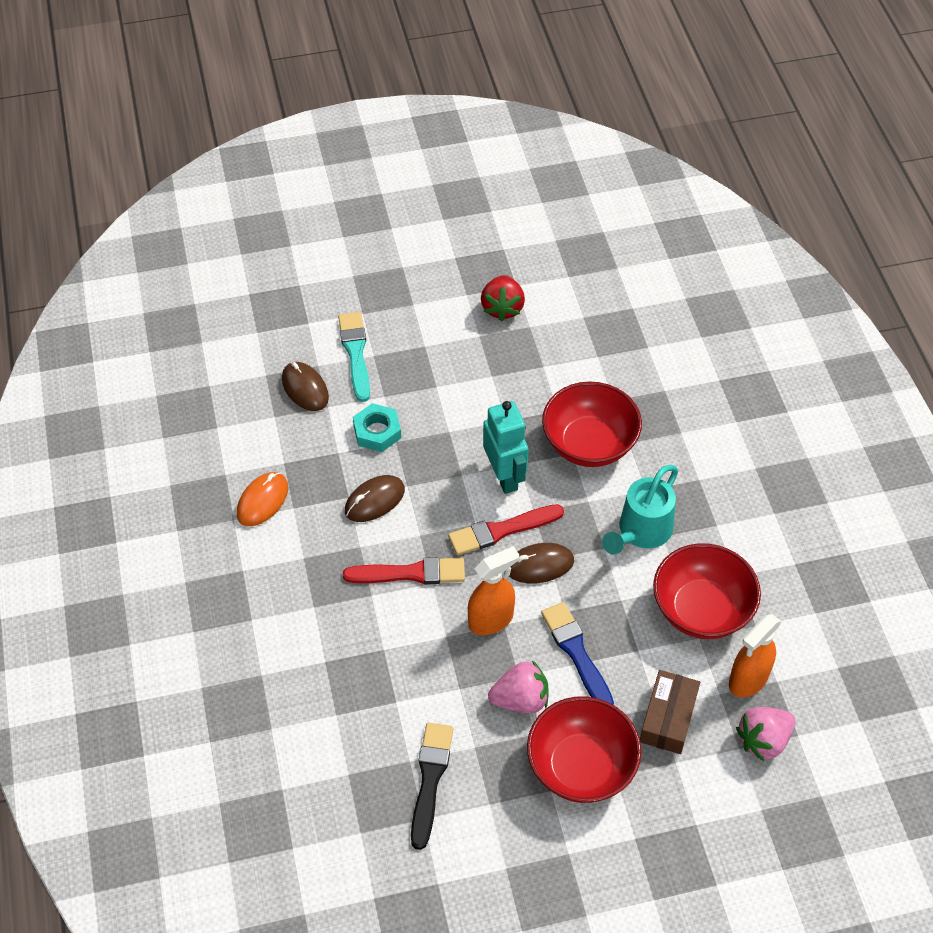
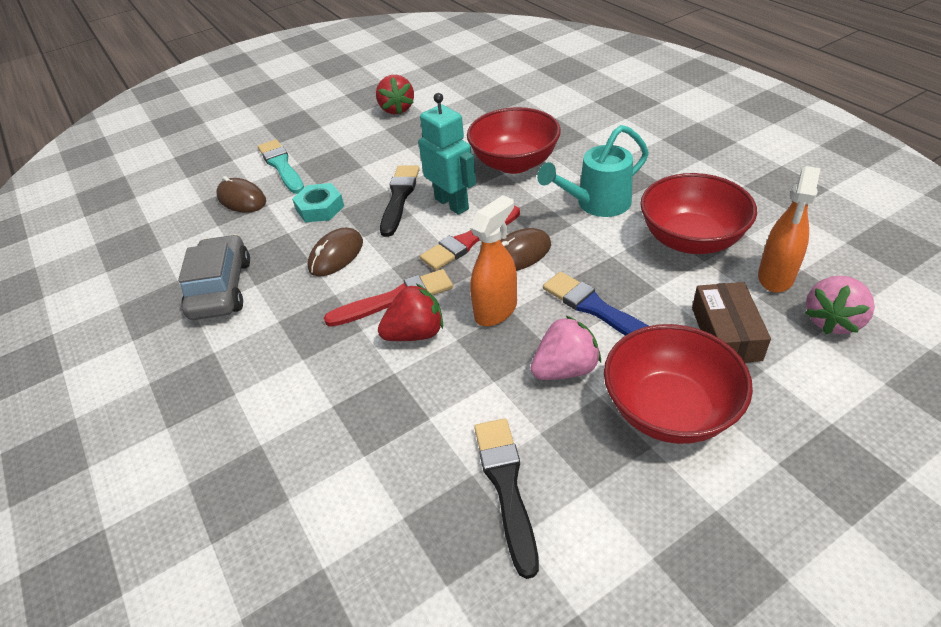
camera: 15 degrees left, 10 degrees down
(262, 501) = (221, 289): orange mouse -> grey car
(414, 617) = (415, 333): none -> red strawberry
(457, 447) = (399, 197): none -> black brush
(641, 532) = (597, 204): turquoise watering can -> turquoise watering can turned 45 degrees clockwise

